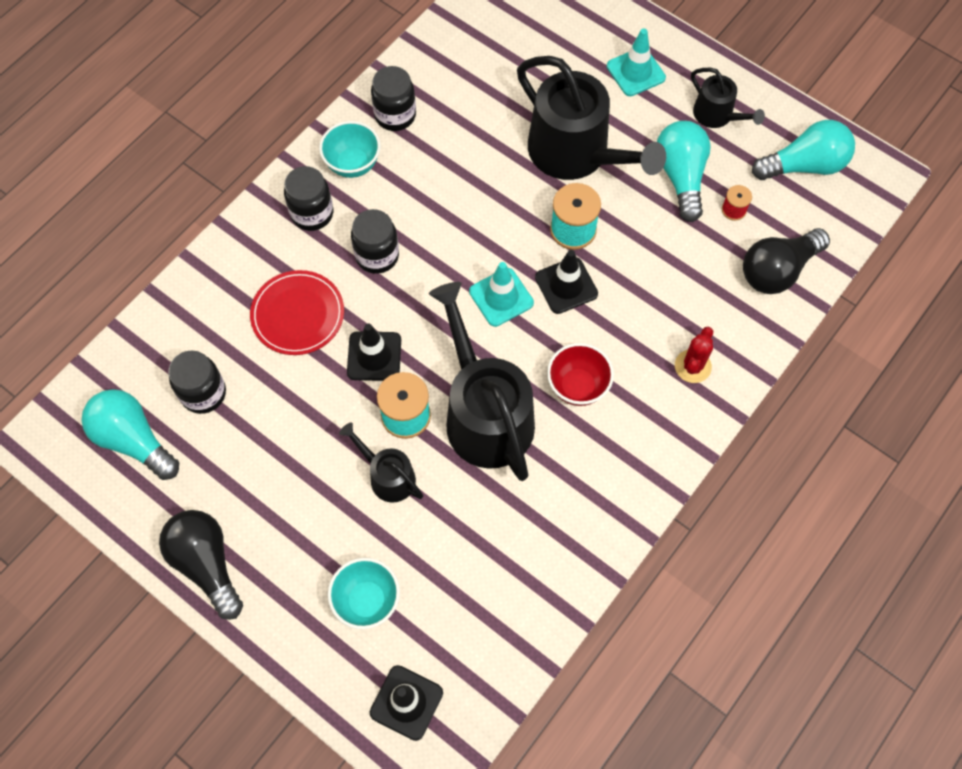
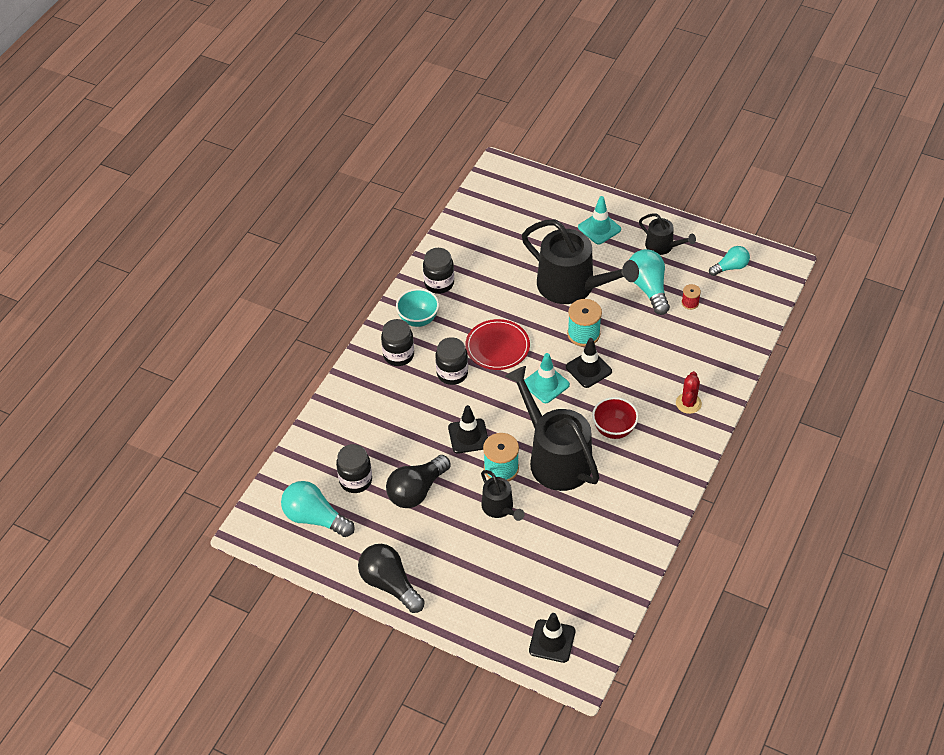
camera: 10 degrees left, 15 degrees down
(298, 314) = (407, 420): red plate -> red plate (497, 347)
(367, 601) = (507, 585): turquoise bowl -> none
(388, 476) = (499, 508): black watering can -> black watering can turned 150 degrees counterclockwise
(777, 270) = (729, 335): black light bulb -> black light bulb (416, 490)
(804, 165) = (730, 267): turquoise light bulb -> turquoise light bulb, size x0.63

